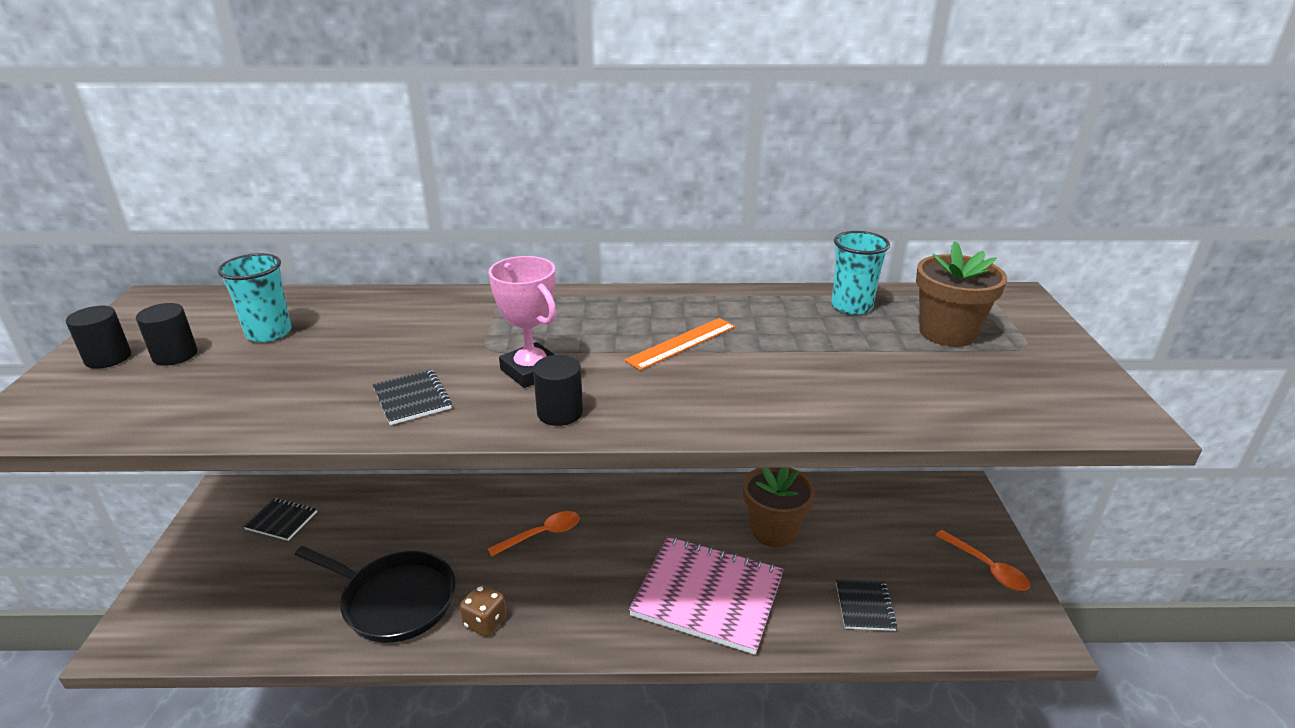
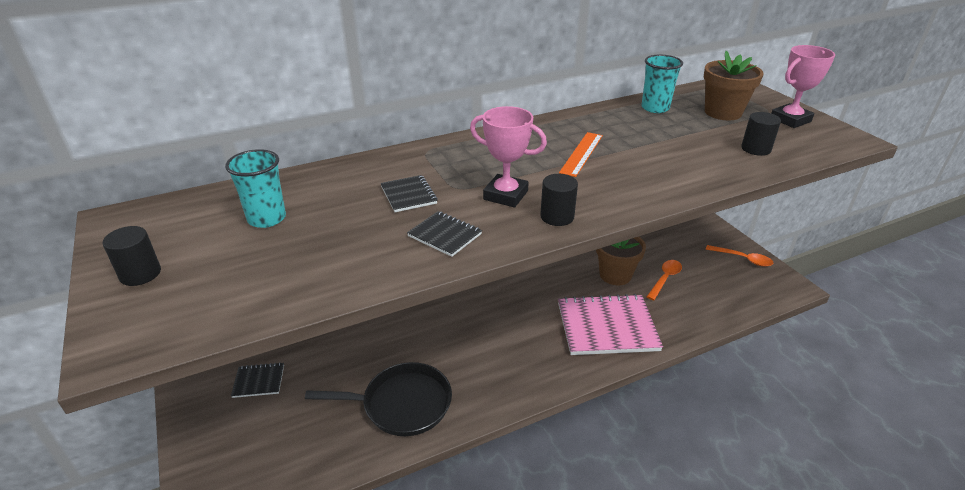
camera: 25 degrees left, 5 degrees up
(175, 355) = (203, 255): black cylinder -> black cylinder (756, 149)
(485, 622) = (479, 394): brown dice -> none
(541, 534) = (470, 325): orange spoon -> orange spoon (665, 279)
(864, 606) = (697, 302): black notebook -> black notebook (408, 195)
(1047, 366) = (790, 120): none -> pink trophy

